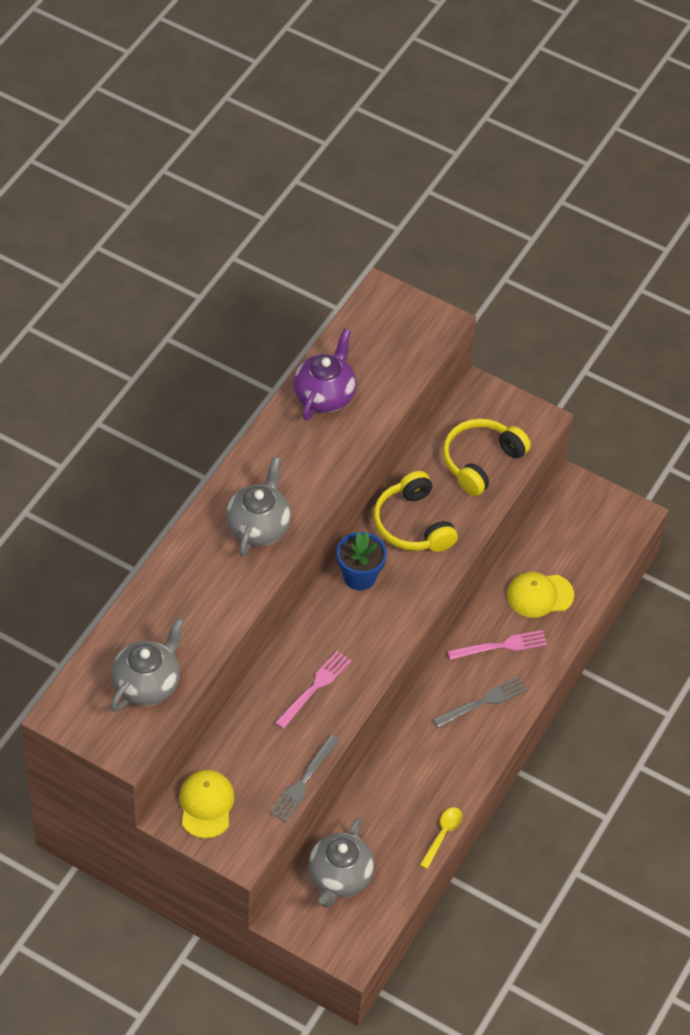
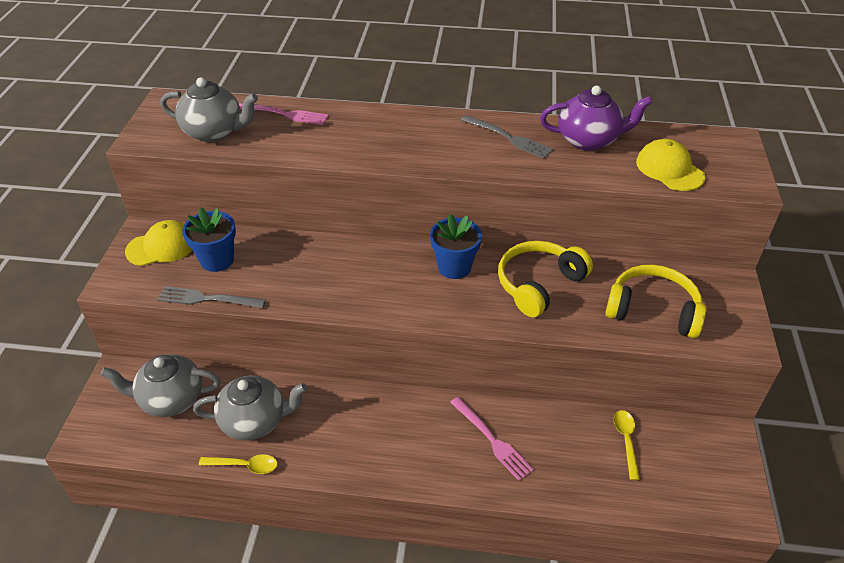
camera: 70 degrees right, 10 degrees down
(252, 761) = (217, 260): none -> blue flower pot
(258, 526) = (416, 143): grey teapot -> grey teapot (255, 421)
(315, 687) = (315, 275): pink fork -> pink fork (284, 114)
(483, 701) = (418, 447): grey fork -> grey fork (509, 138)
(539, 595) = (574, 453): yellow cap -> yellow cap (669, 169)
(545, 555) = (626, 441): none -> yellow spoon

